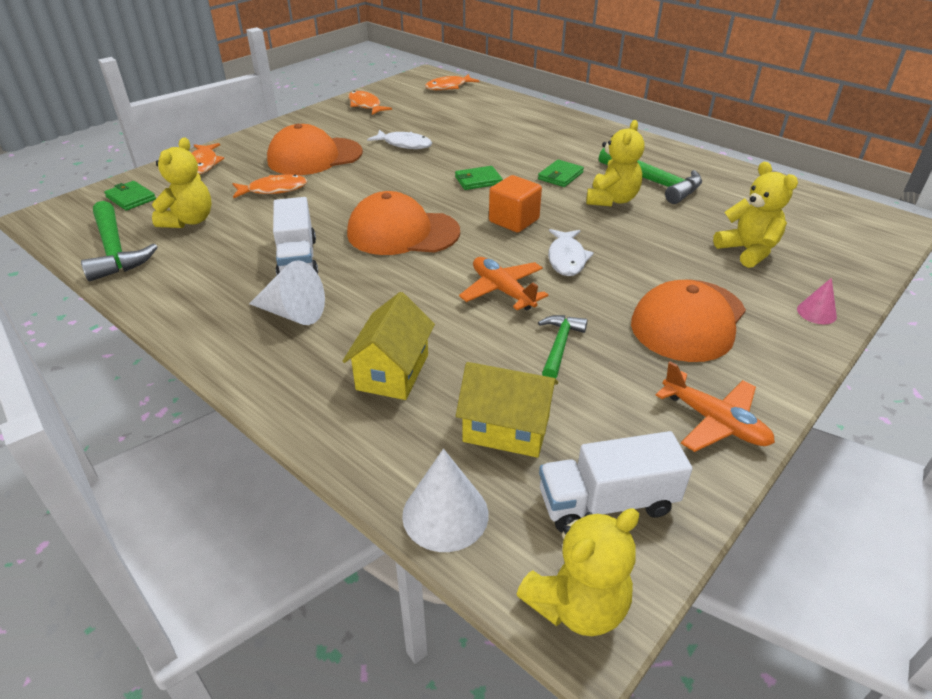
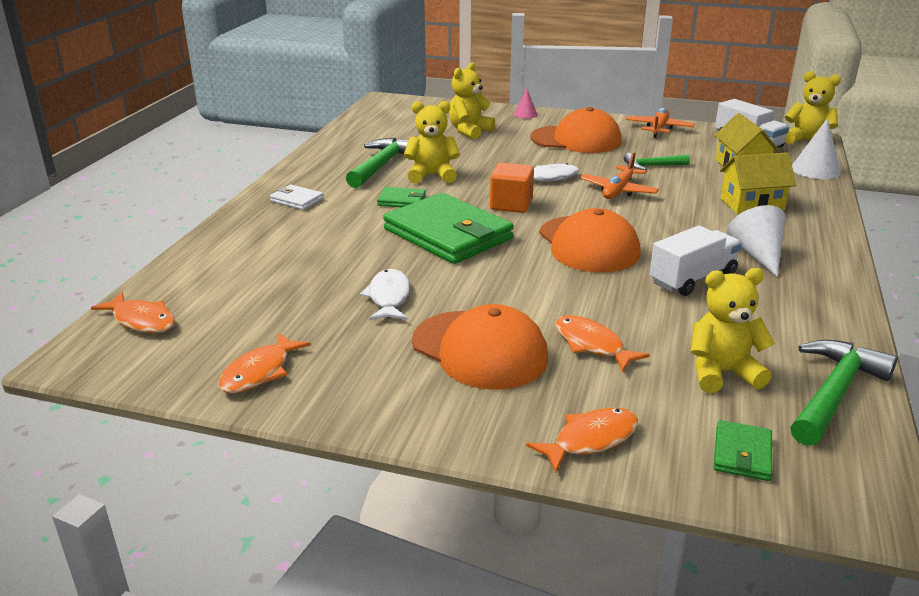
camera: 115 degrees left, 10 degrees down
(478, 180) = (448, 234): green wallet -> green wallet, size x2.30
(591, 139) = (297, 200): none -> white wallet

